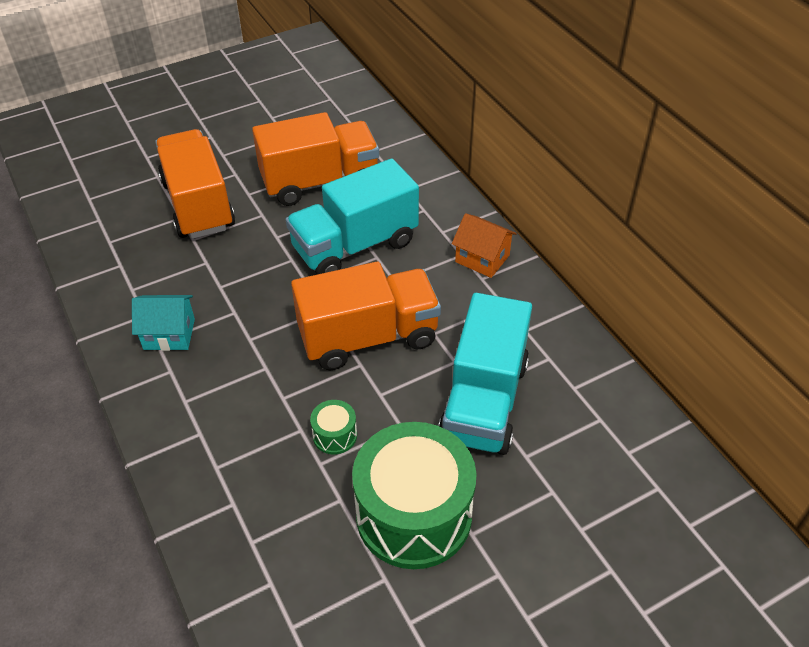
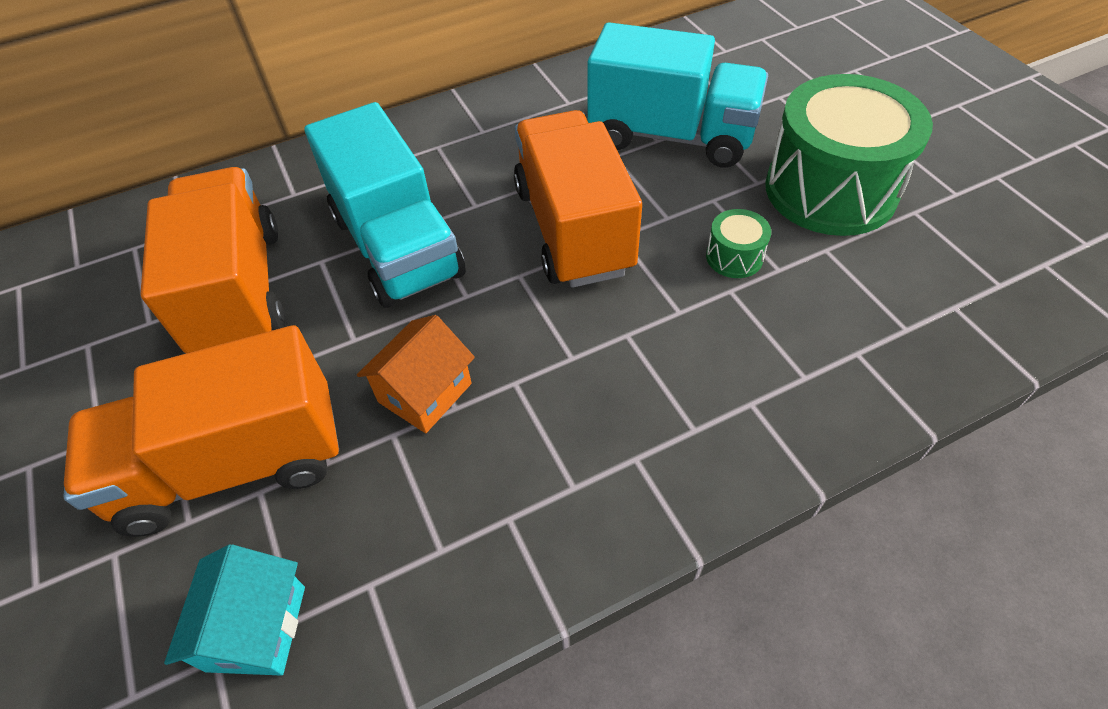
camera: 85 degrees left, 5 degrees up
(169, 334) = (556, 470): turquoise house -> turquoise house (256, 628)
(482, 258) = (448, 129): orange house -> orange house (425, 393)

